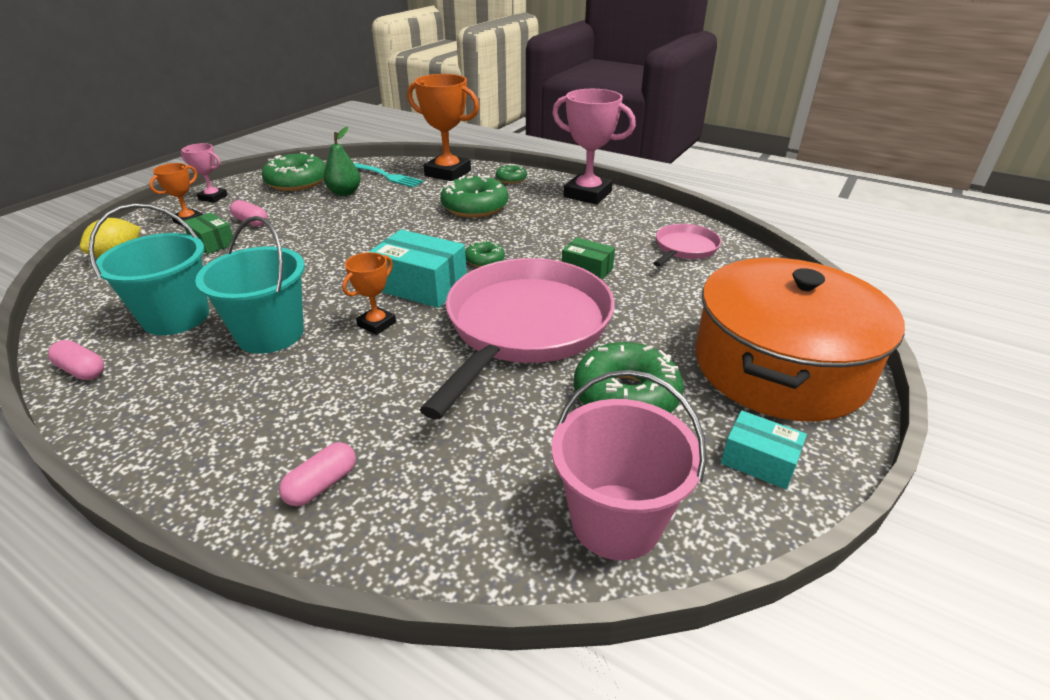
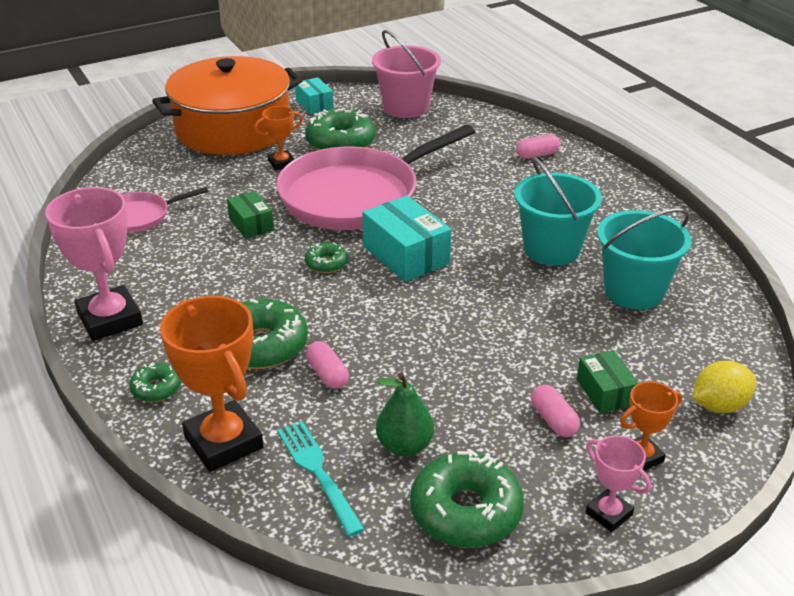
camera: 150 degrees left, 0 degrees up
(82, 370) = (701, 263): pink capsule -> pink capsule (327, 374)
(376, 324) = (464, 232): orange trophy -> orange trophy (281, 163)

